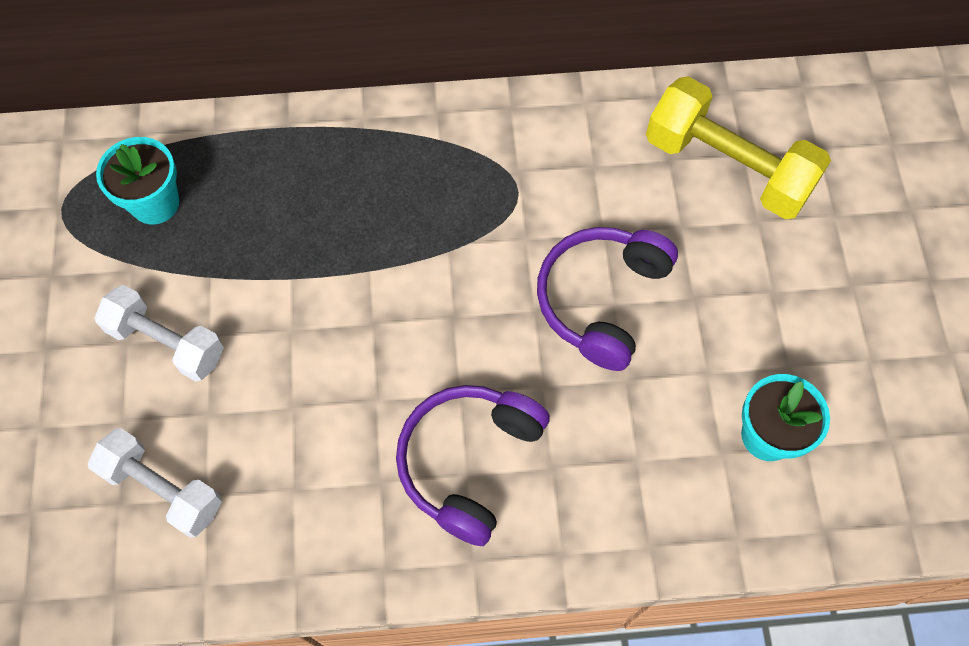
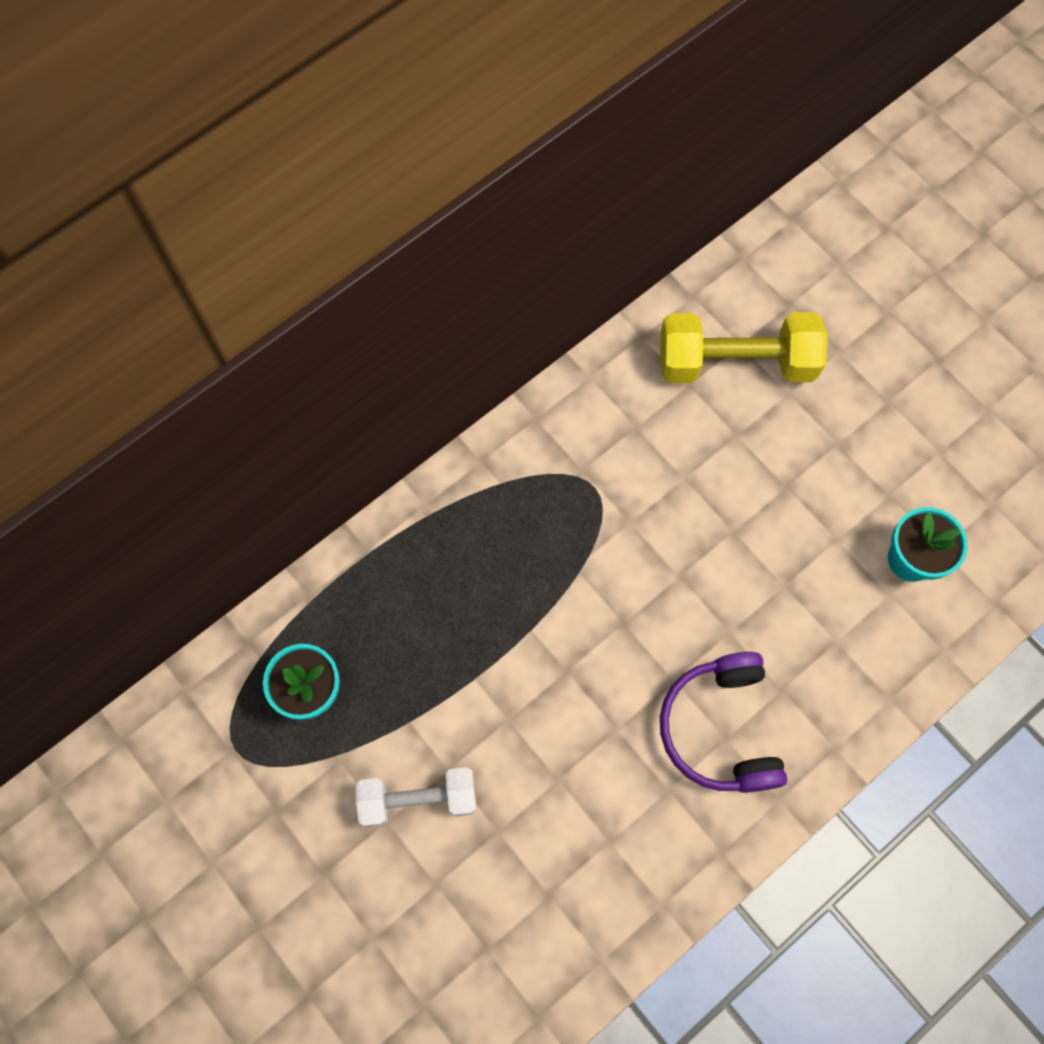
camera: 35 degrees left, 5 degrees up
(163, 489) = (511, 914): white dumbbell -> none
(601, 299) = (721, 534): purple headphones -> none

